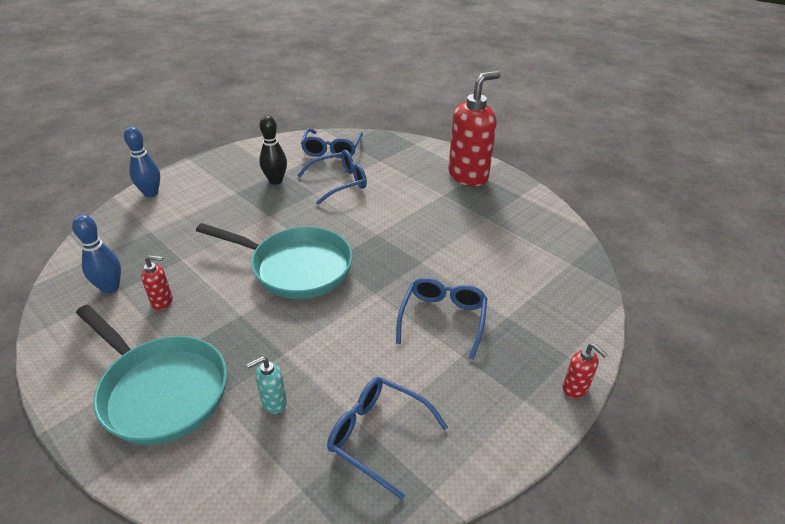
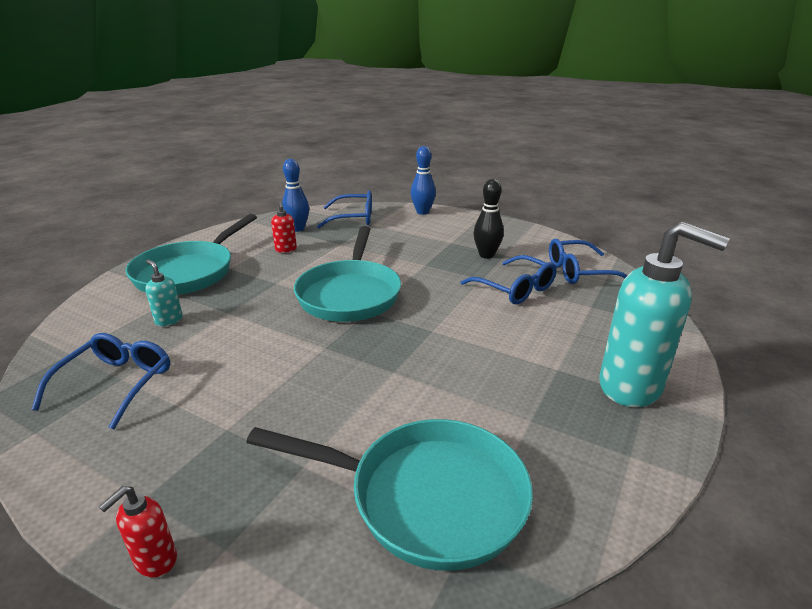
camera: 75 degrees right, 10 degrees down
(443, 319) = (289, 404): blue glasses -> blue glasses (354, 218)
(468, 176) = (631, 387): red soap dispenser -> turquoise soap dispenser
(539, 269) = (427, 497): none -> turquoise pan

